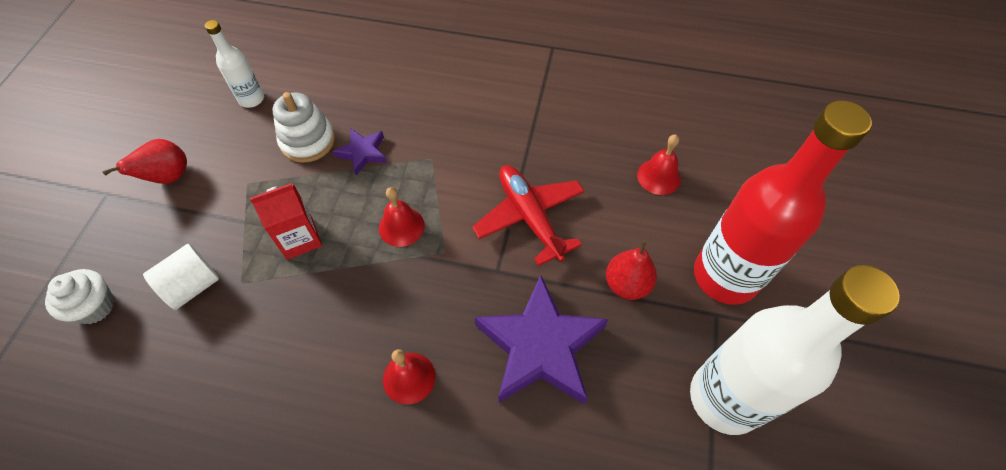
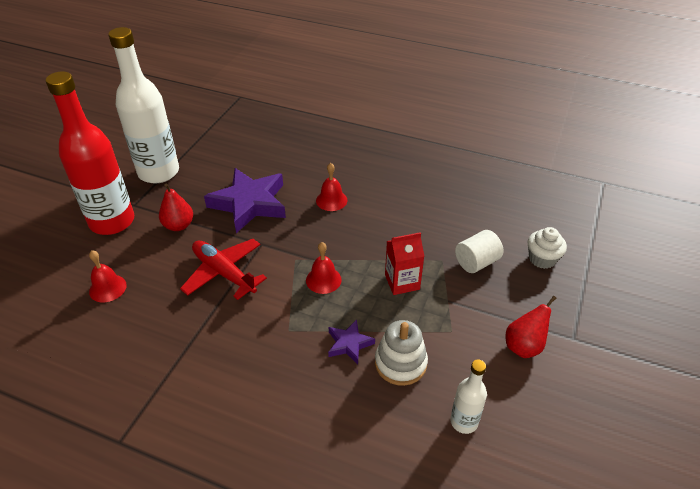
camera: 170 degrees left, 15 degrees down
(530, 217) = (224, 273): red plane -> red plane turned 150 degrees clockwise

